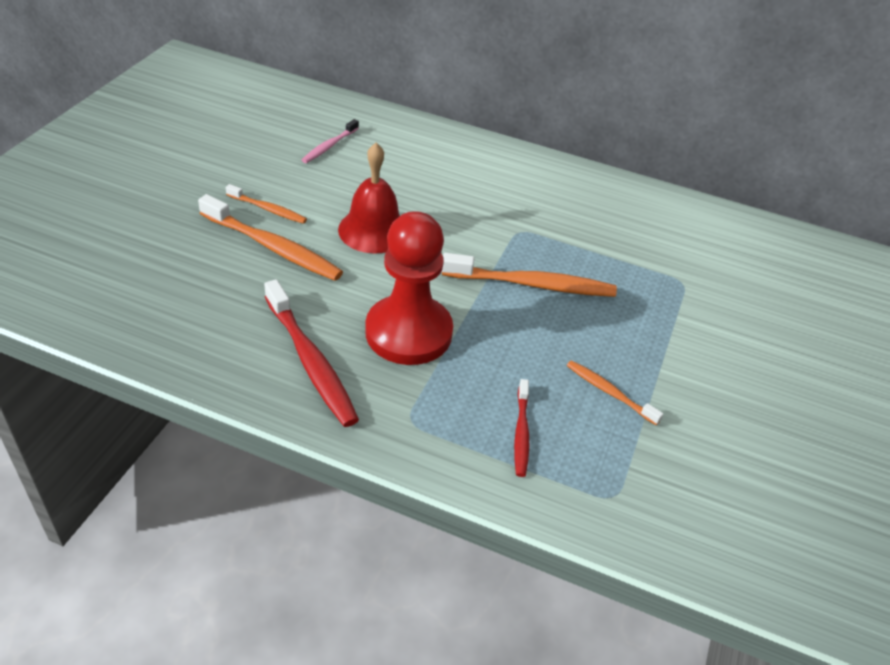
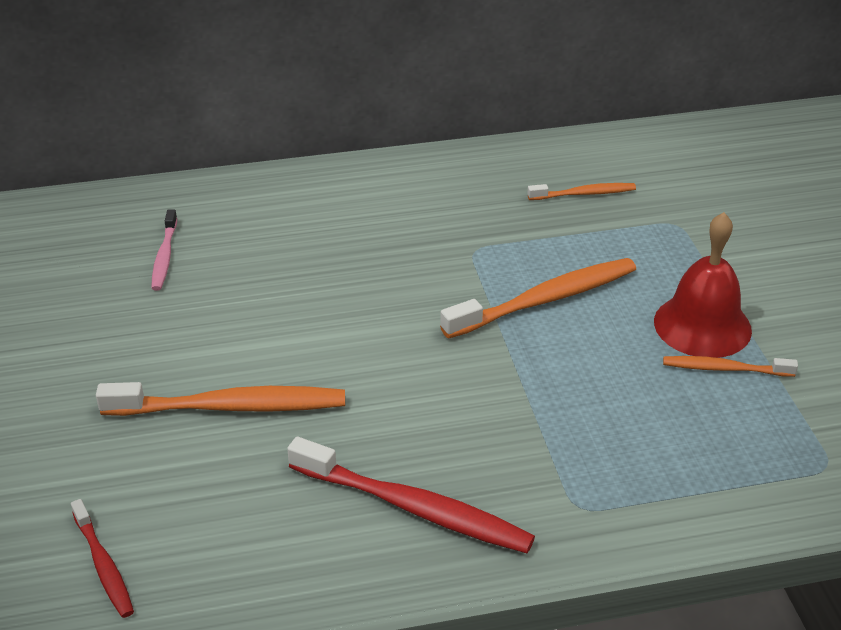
camera: 30 degrees left, 5 degrees down
(268, 209) = (175, 366): orange toothbrush -> orange toothbrush (584, 194)
(373, 230) = (322, 328): red bell -> red bell (702, 325)
(408, 333) = (480, 418): red pawn -> none
(521, 433) = (691, 455): red toothbrush -> red toothbrush (103, 565)

